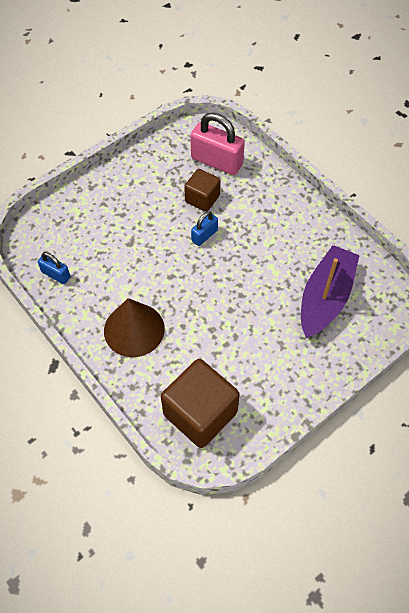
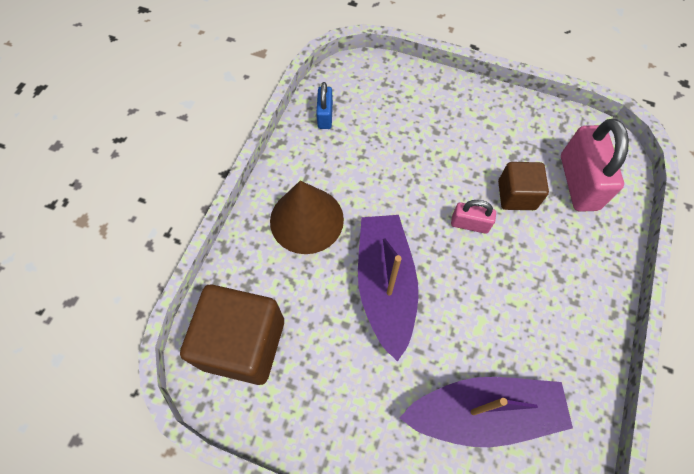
camera: 60 degrees right, 5 degrees up
(204, 235) = (469, 224): blue padlock -> pink padlock
(214, 307) = (385, 286): none -> purple boat

